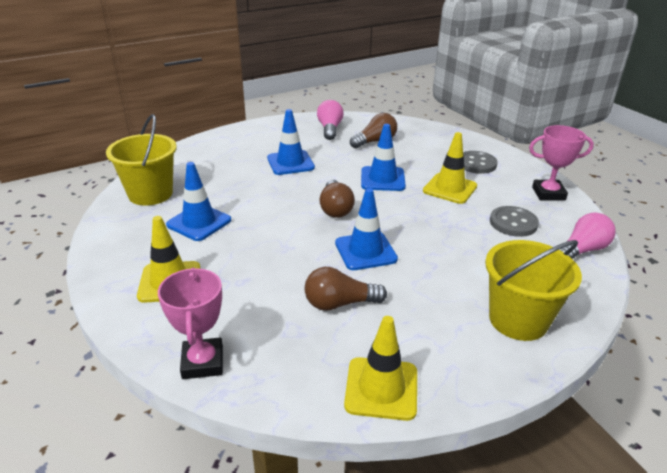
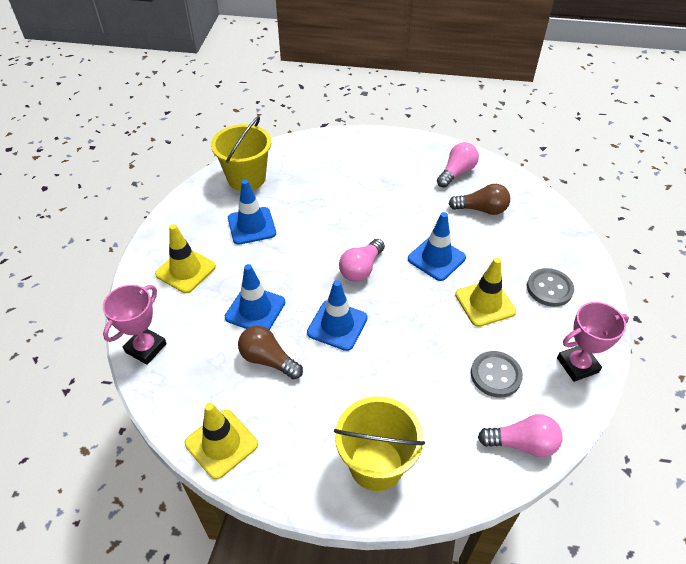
camera: 40 degrees right, 15 degrees up
(290, 163) = (379, 198): blue traffic cone -> blue traffic cone (255, 310)
(335, 209) = (361, 269): brown light bulb -> pink light bulb
(548, 194) = (577, 365): pink trophy -> pink trophy turned 60 degrees counterclockwise

